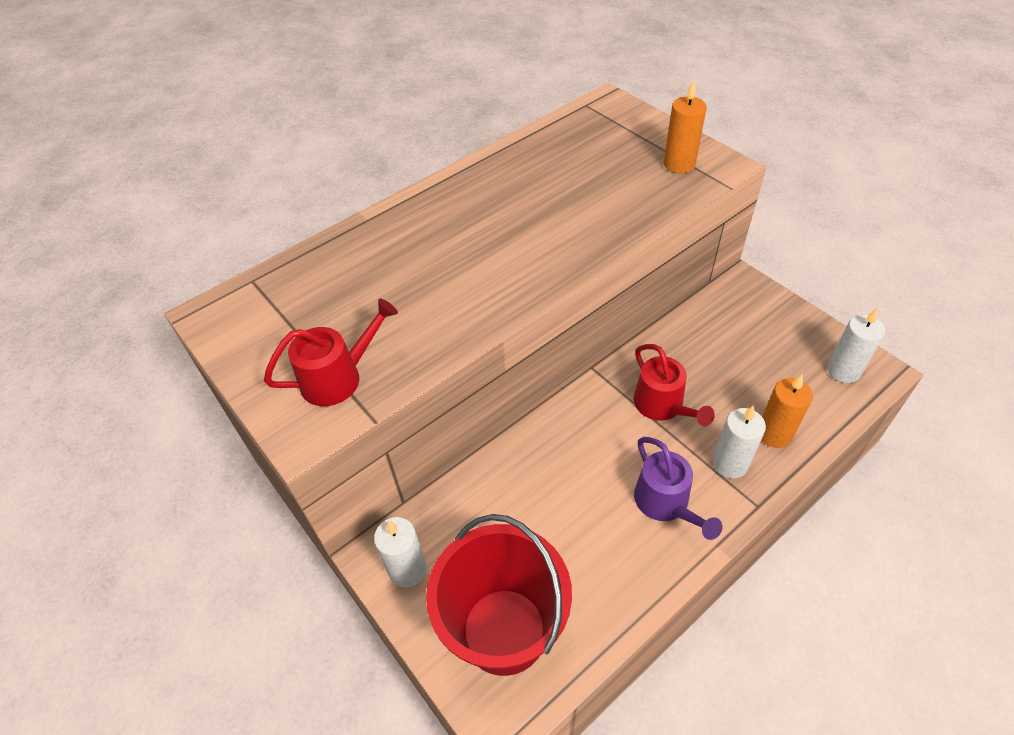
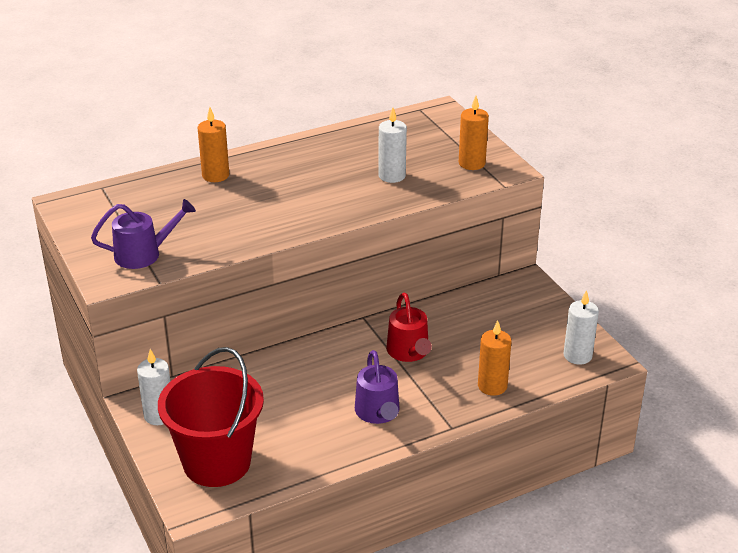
camera: 10 degrees right, 15 degrees down
(339, 377) = (144, 254): red watering can -> purple watering can
(389, 236) = (215, 175): none -> orange candle
(730, 463) = (444, 398): white candle -> white candle (392, 176)

